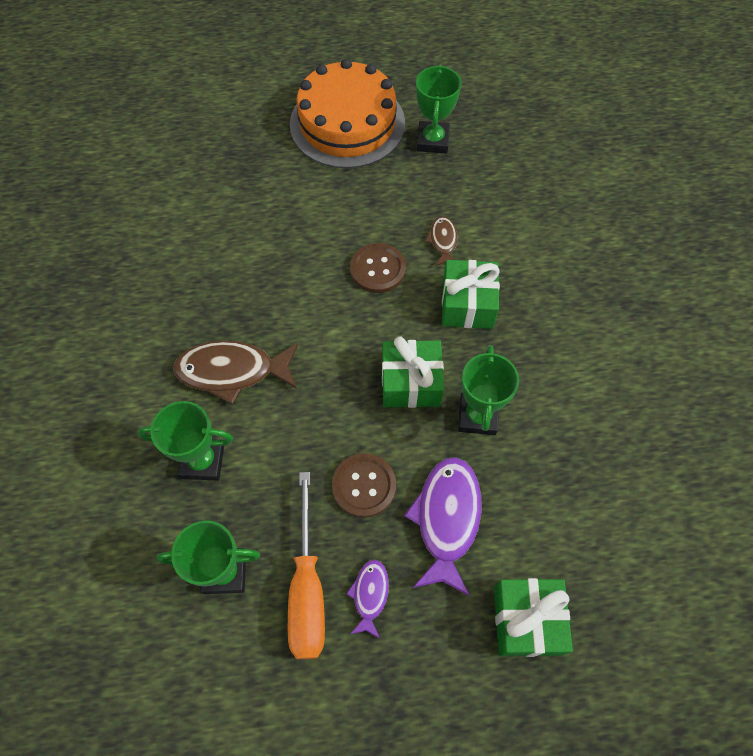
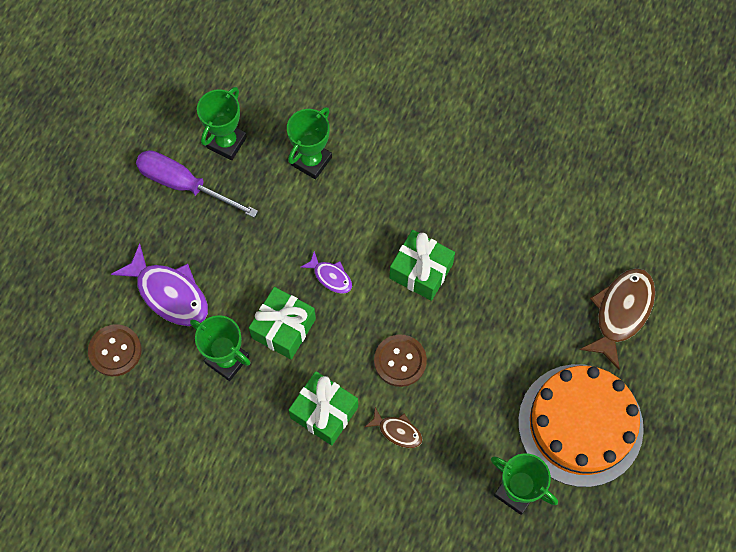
camera: 120 degrees right, 5 degrees up
(232, 371) = (371, 210): brown fish -> brown fish (621, 313)
(307, 588) = (184, 185): orange screwdriver -> purple screwdriver
(364, 486) = (227, 253): brown button -> brown button (115, 351)
(370, 595) = (154, 219): purple fish -> purple fish (330, 276)
(526, 620) = (75, 303): green gift -> green gift (421, 271)

